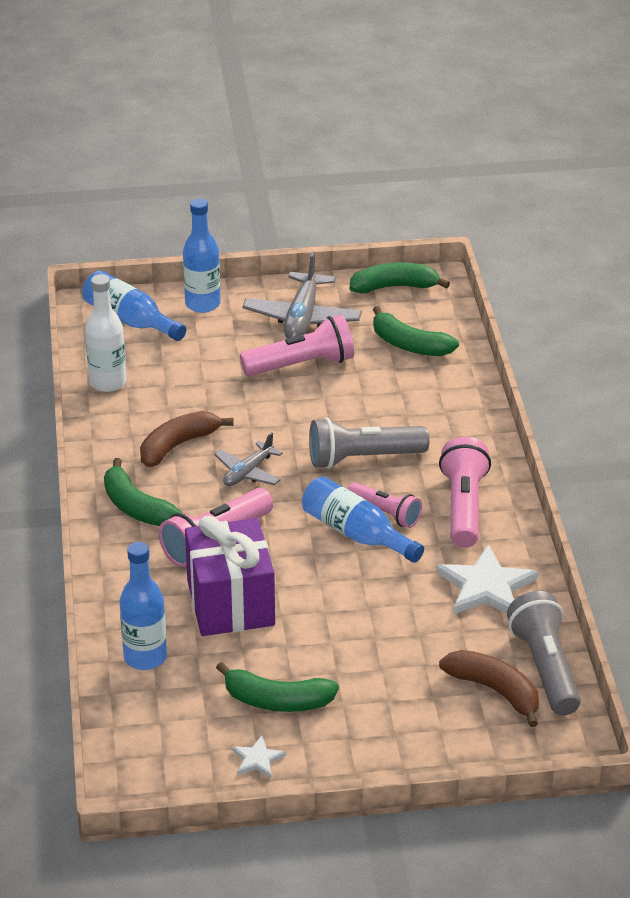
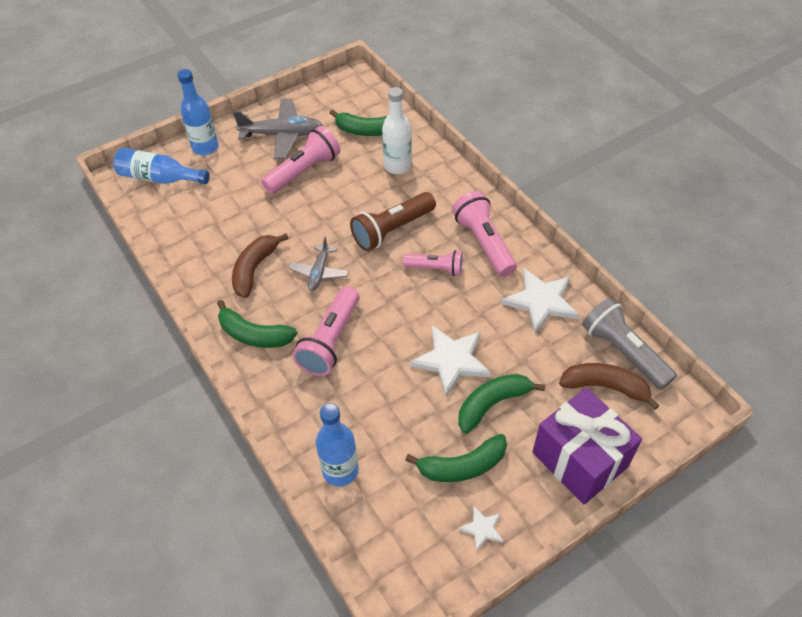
camera: 25 degrees left, 15 degrees up
(108, 382) = (171, 235): white bottle -> white bottle (397, 166)
(230, 603) = (374, 391): purple gift -> purple gift (580, 459)
(302, 318) = (282, 135): grey plane -> grey plane turned 75 degrees counterclockwise
(336, 605) = (451, 360): none -> white star
(356, 533) = (426, 293): blue bottle -> none
(362, 458) = (392, 230): grey flashlight -> brown flashlight
(394, 287) = (329, 91): green banana -> green banana (492, 404)

